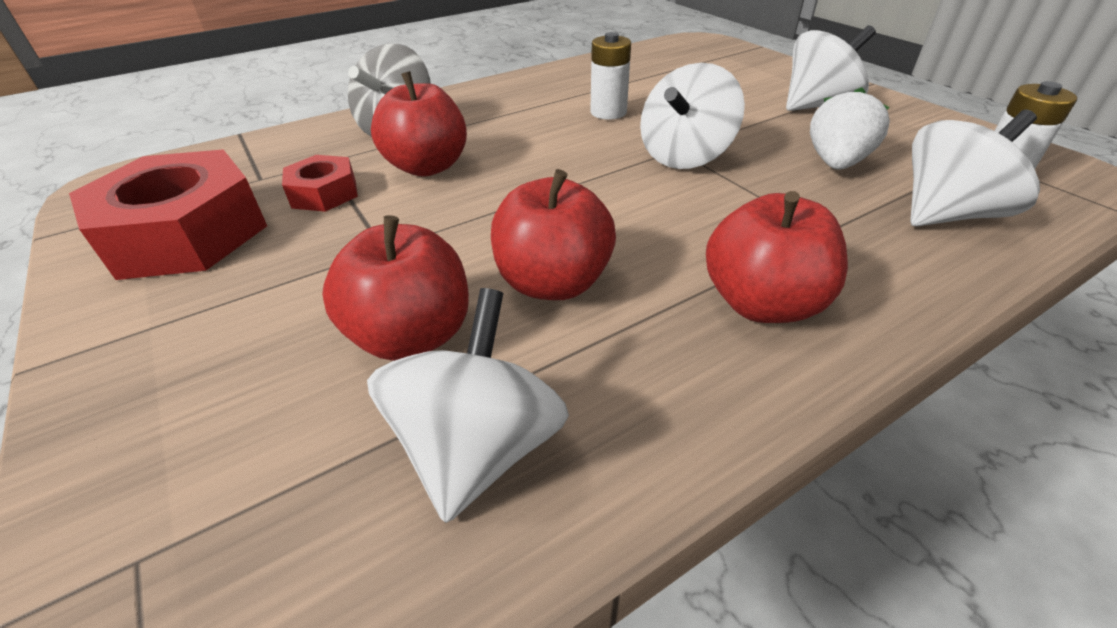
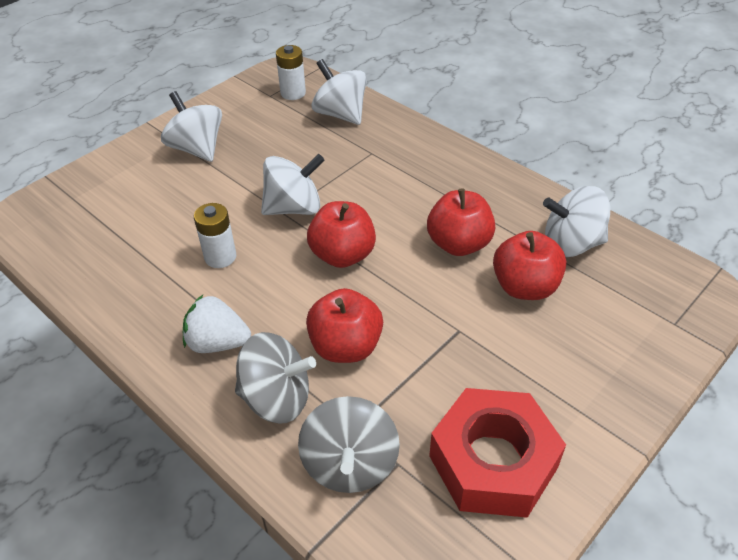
camera: 105 degrees left, 5 degrees up
(289, 155) = (350, 464): none -> grey spinning top
(324, 193) = (406, 398): red nut -> none
(684, 156) = (294, 208): white spinning top -> white spinning top turned 45 degrees counterclockwise
(762, 303) = (442, 173): red apple -> red apple (342, 255)
(836, 163) = (289, 145): white strawberry -> white strawberry (217, 343)

